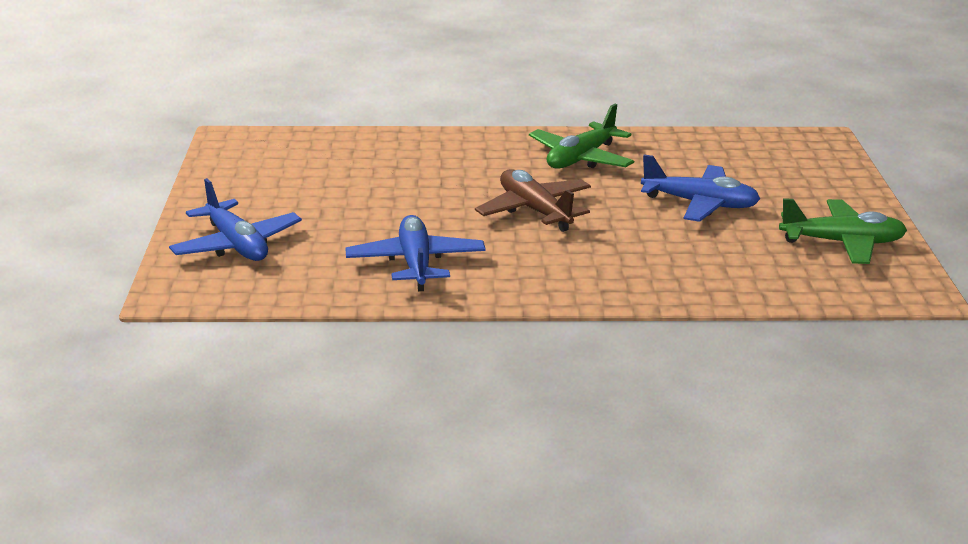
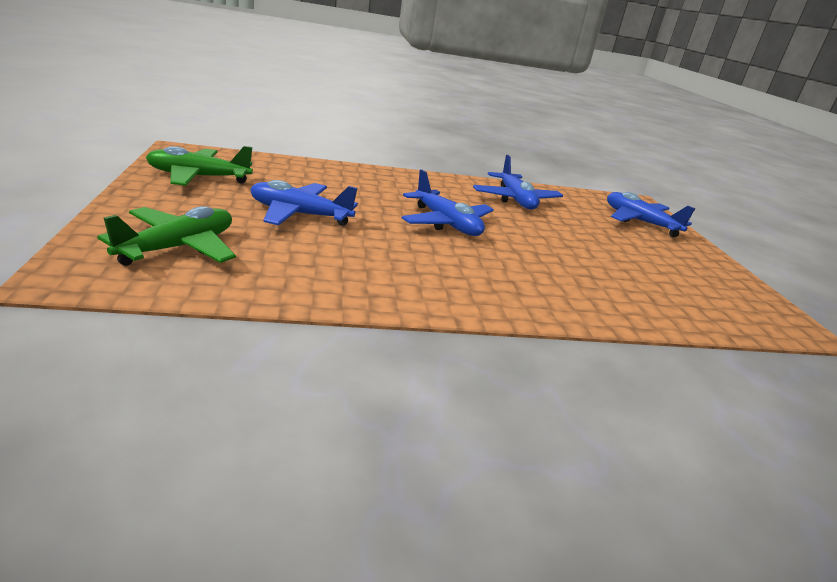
camera: 170 degrees right, 0 degrees up
(534, 210) = (446, 223): brown plane -> blue plane
(581, 159) = (409, 270): green plane -> green plane (178, 247)

